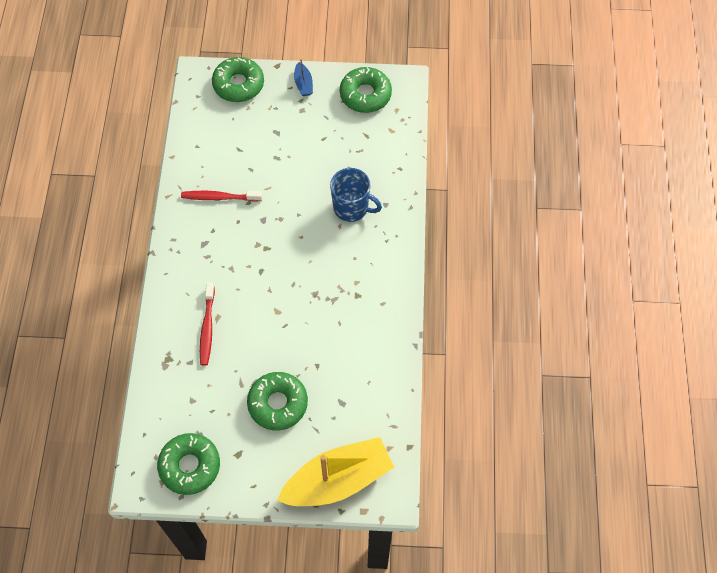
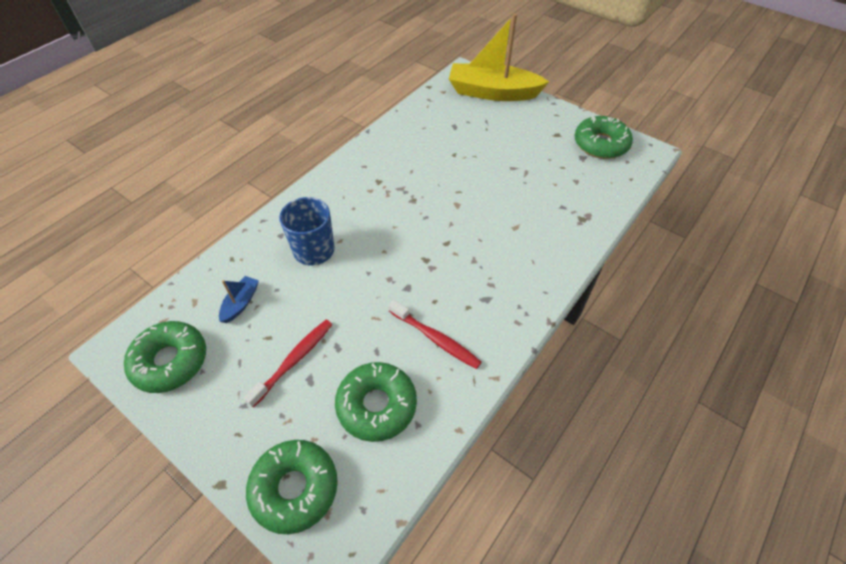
camera: 145 degrees left, 10 degrees down
(207, 327) = (530, 224): red toothbrush -> red toothbrush (293, 361)
(278, 404) = (504, 147): green donut -> green donut (376, 405)
(303, 84) = (218, 428): blue boat -> blue boat (241, 303)

